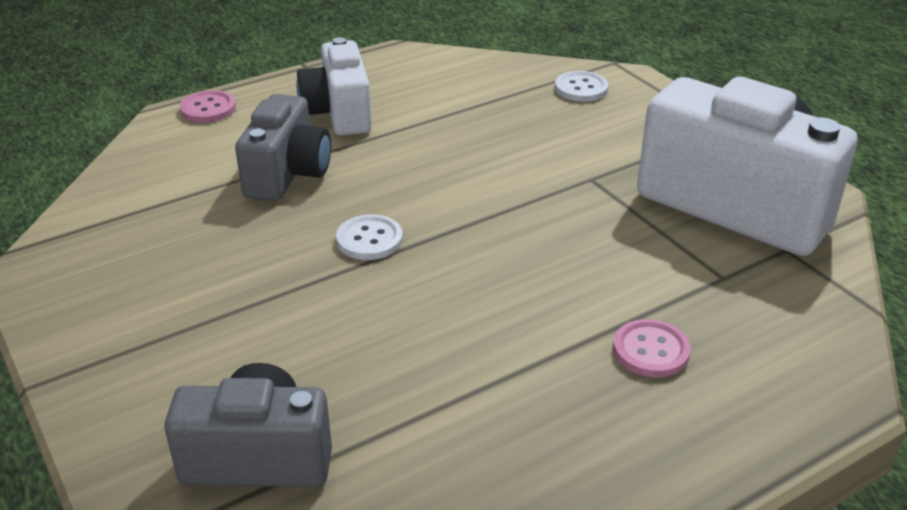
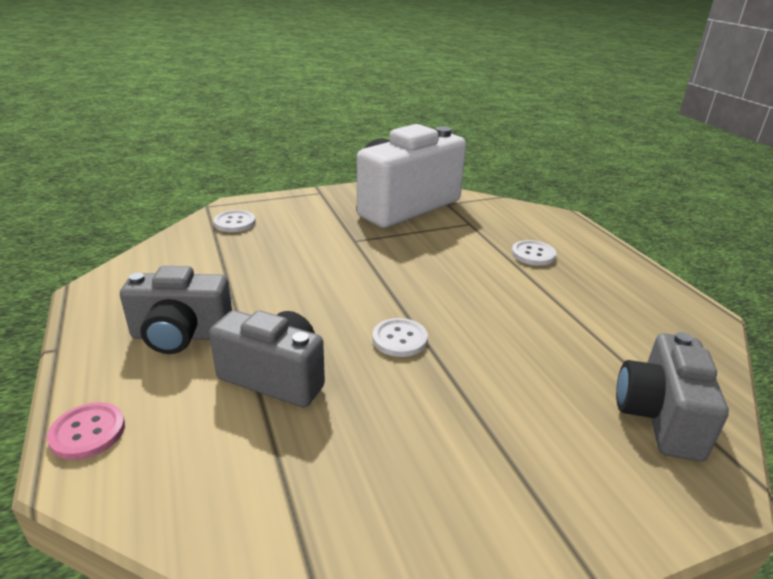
camera: 80 degrees left, 5 degrees down
(339, 113) = (181, 335): white camera -> grey camera
(651, 350) = (533, 254): pink button -> white button

